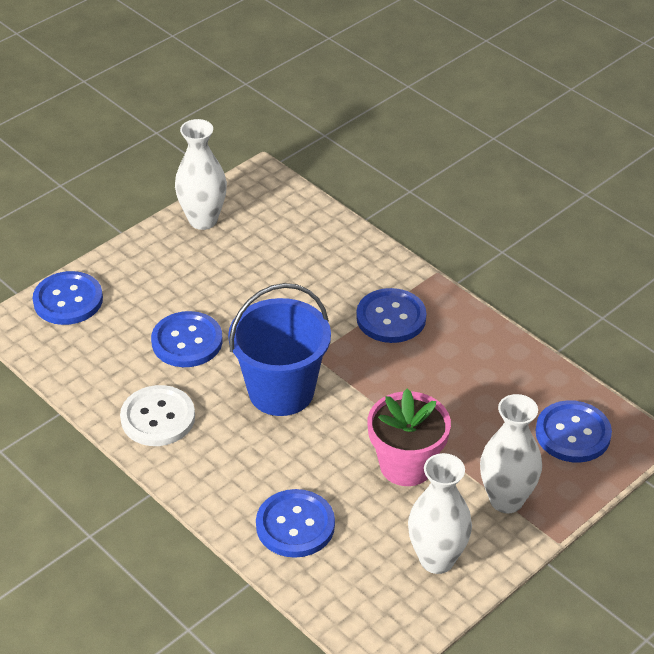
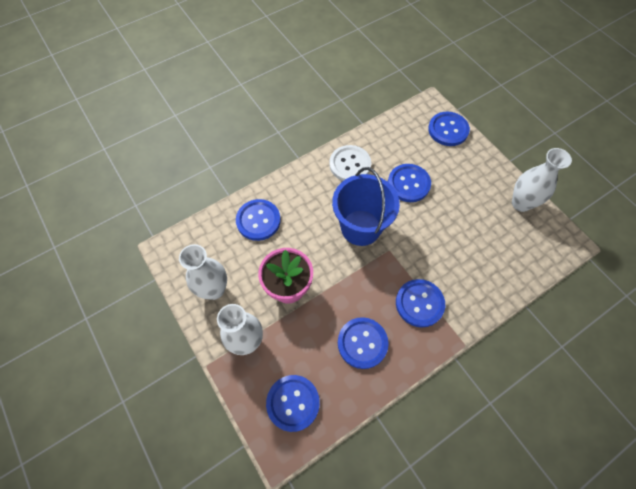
camera: 100 degrees right, 20 degrees up
(467, 371) = (362, 343): none -> blue button

